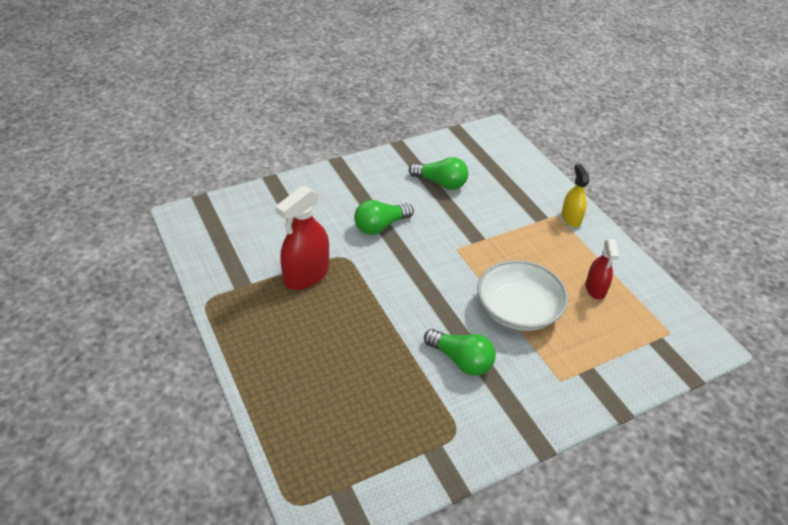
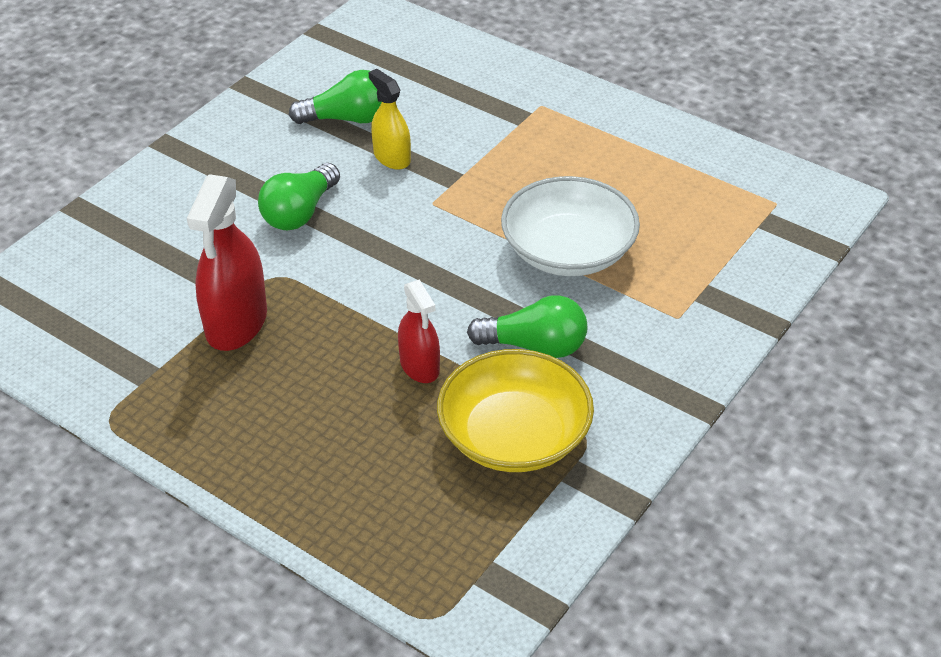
camera: 25 degrees left, 0 degrees up
(413, 411) = (514, 436): none -> yellow bowl
(571, 218) = (563, 102): yellow spray bottle -> yellow spray bottle (392, 157)
(595, 288) = (651, 184): red spray bottle -> red spray bottle (419, 366)

